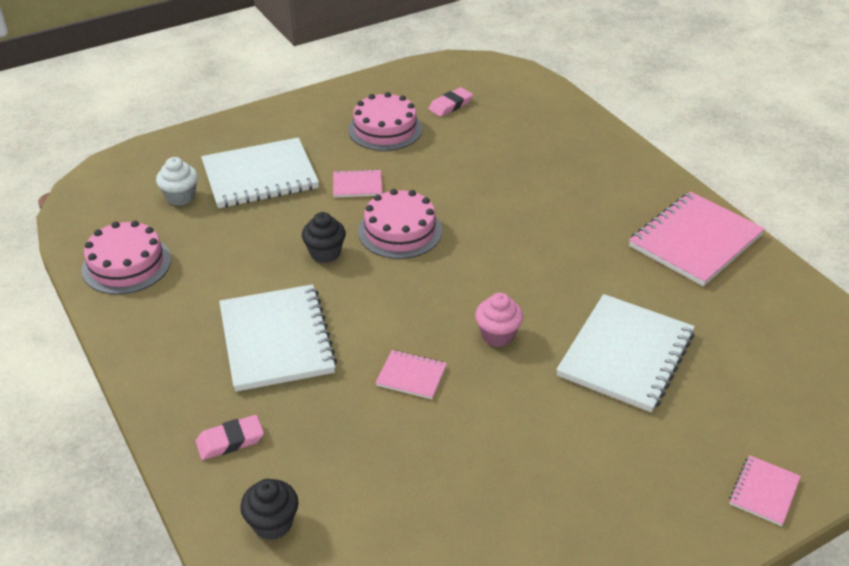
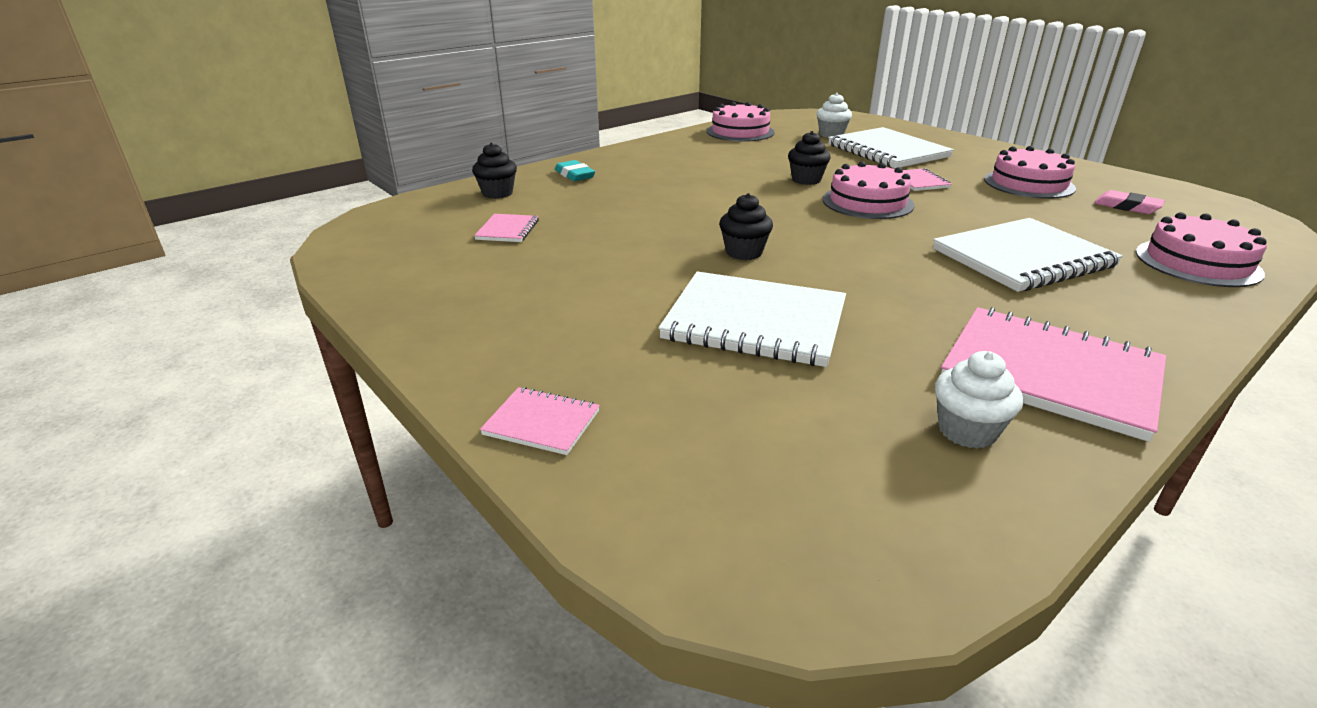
camera: 80 degrees right, 10 degrees down
(230, 441) = (574, 175): pink eraser -> turquoise eraser
(277, 340) = (686, 176): white notebook -> white notebook (1023, 258)
(411, 376) = (666, 222): pink notebook -> pink notebook (508, 230)
(497, 335) = (744, 252): pink cupcake -> black cupcake
(554, 122) = (1197, 262): none -> pink cake
(755, 295) = (967, 431): none -> white cupcake

